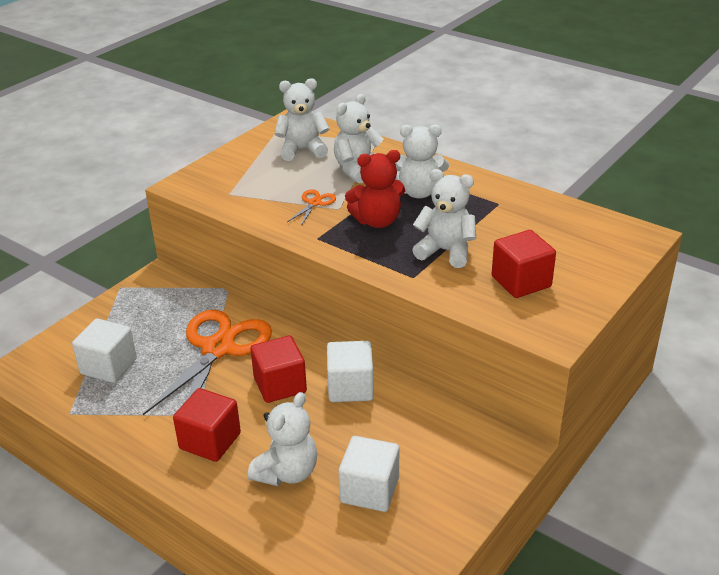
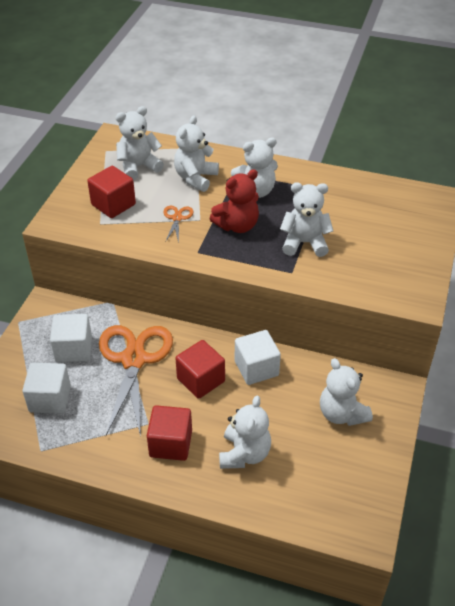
camera: 20 degrees left, 10 degrees up
(369, 490) = (312, 451): white cube -> white cube (74, 349)
(427, 459) = (342, 414): none -> white teddy bear
(521, 282) = (373, 258): red cube -> red cube (113, 204)

